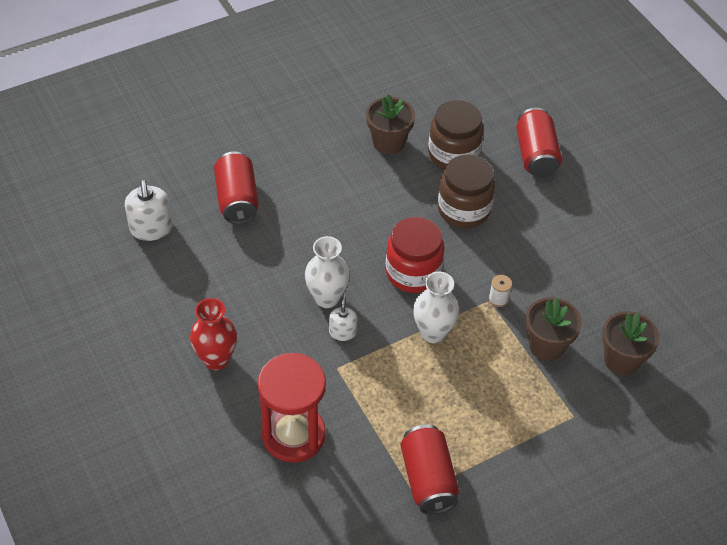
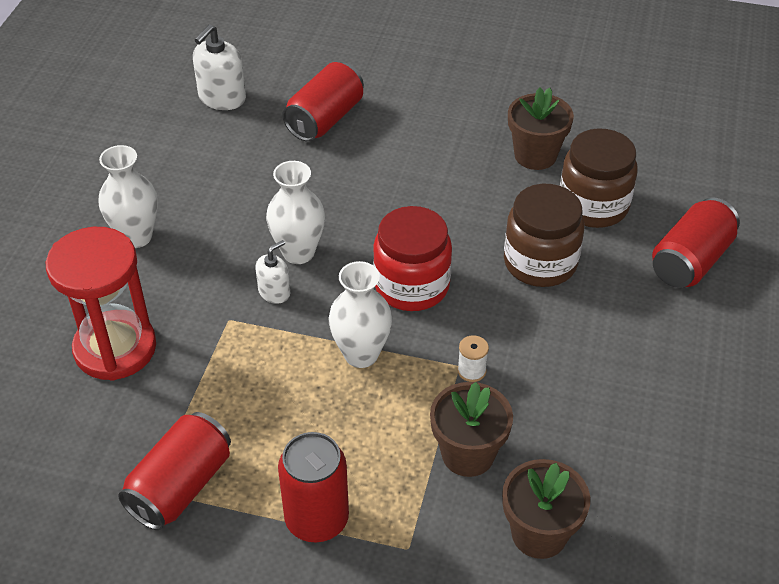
camera: 45 degrees right, 5 degrees down
(216, 359) = (136, 237): red vase -> white vase
(515, 438) = (317, 519): none -> red can

